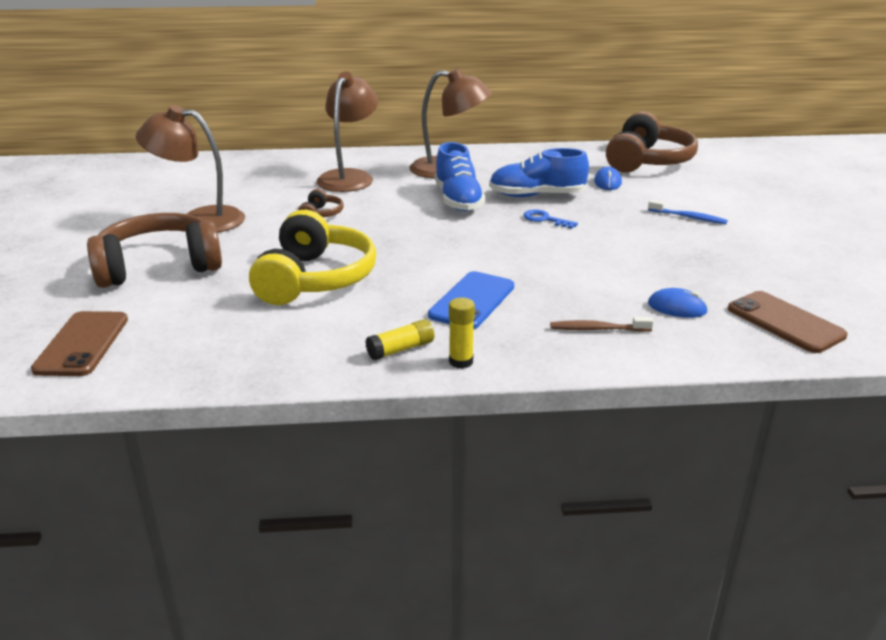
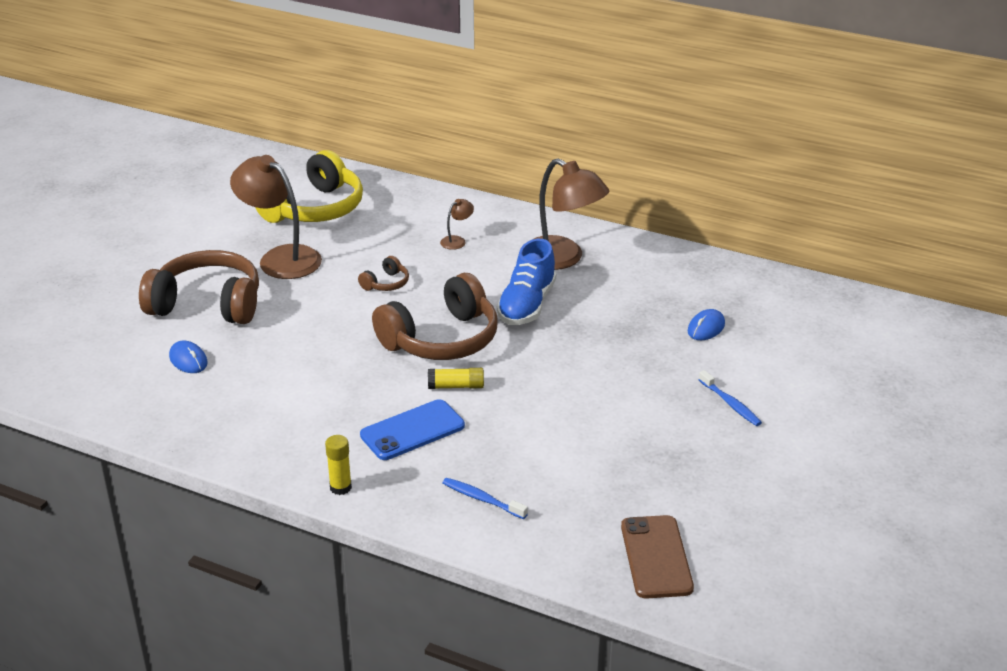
camera: 30 degrees right, 5 degrees up
(82, 344) = (98, 367): brown phone -> none
(315, 279) = (312, 360): yellow headphones -> yellow headphones (314, 209)
(349, 177) = (457, 240): brown lamp -> brown lamp, size x0.42
(400, 349) = (308, 458): yellow glue stick -> yellow glue stick (456, 386)
(537, 196) = (610, 323): blue shoe -> none
(545, 219) = (582, 358): blue key -> none
(597, 329) = (482, 499): brown toothbrush -> blue toothbrush
(647, 161) = (790, 310): brown headphones -> brown headphones (441, 339)
(677, 308) = (578, 504): blue mouse -> blue mouse (188, 360)

